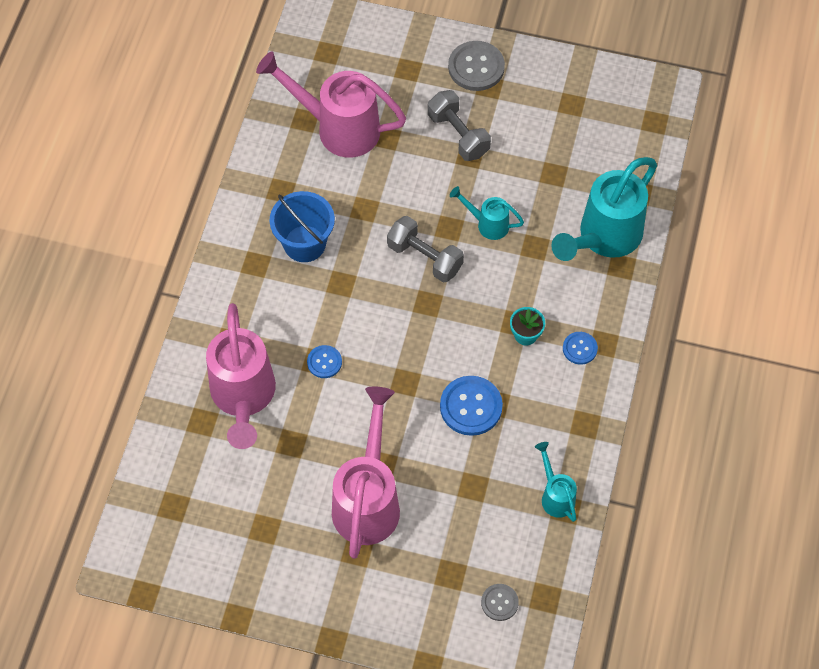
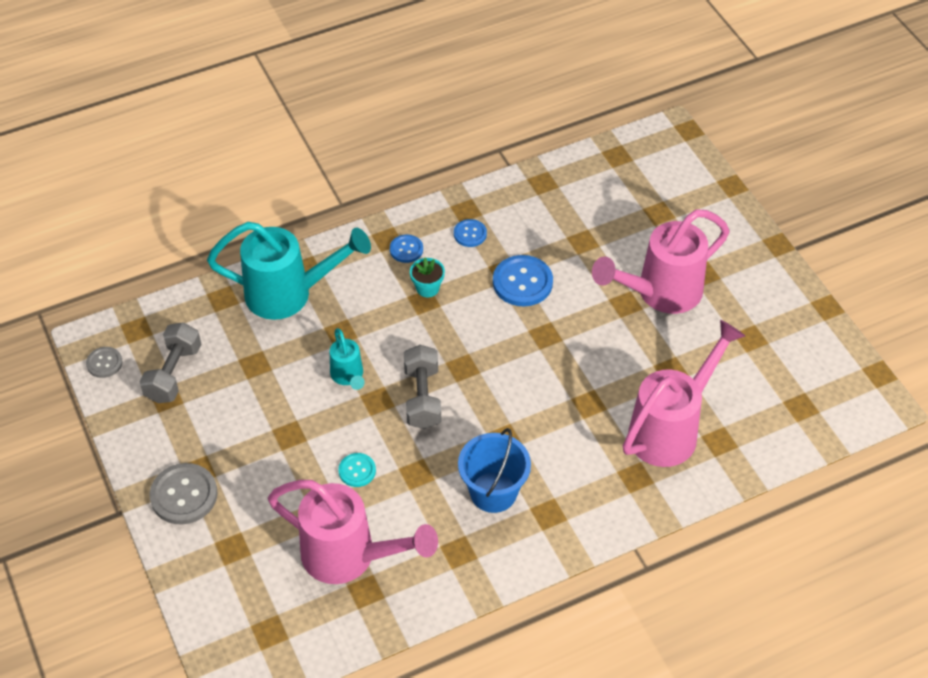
camera: 130 degrees left, 10 degrees down
(324, 362) = (584, 398): blue button -> blue button (470, 234)
(337, 128) = (350, 557): pink watering can -> pink watering can turned 45 degrees counterclockwise
(401, 175) = (357, 471): none -> turquoise button
(458, 135) = (274, 458): grey dumbbell -> grey dumbbell (173, 373)
(499, 602) = (647, 176): grey button -> grey button (104, 363)
(555, 495) = (539, 193): turquoise watering can -> none

